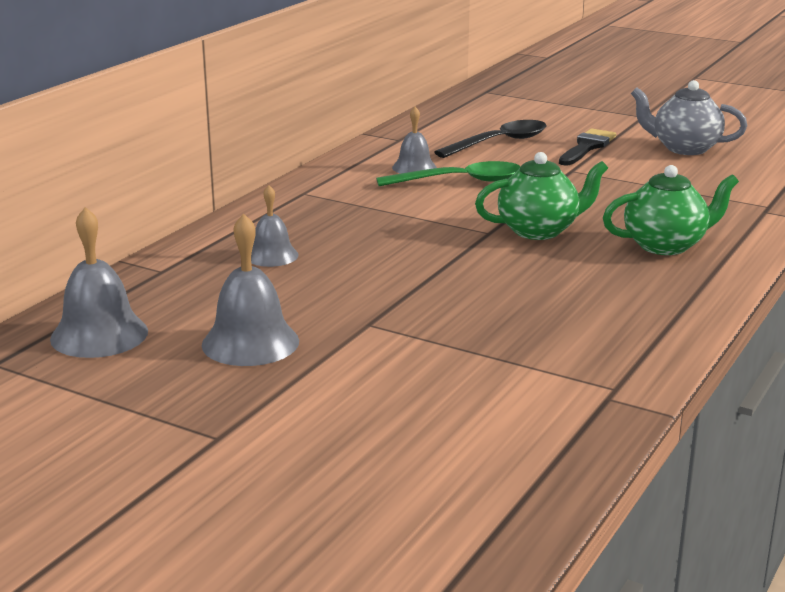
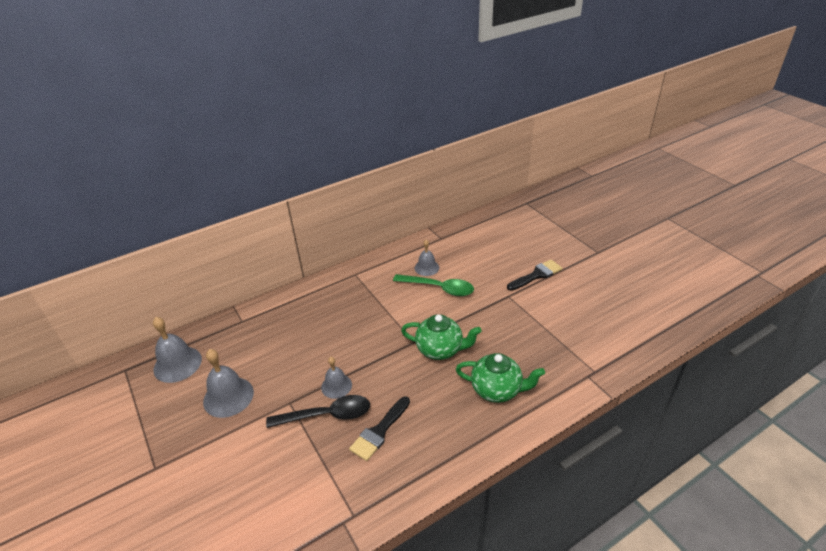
camera: 30 degrees right, 15 degrees up
(272, 255) = (296, 325): grey bell -> grey bell (336, 386)
(499, 143) = (490, 257): black spoon -> black spoon (326, 415)
(549, 314) = (379, 431): none -> black brush
(684, 148) = (594, 294): grey teapot -> none

